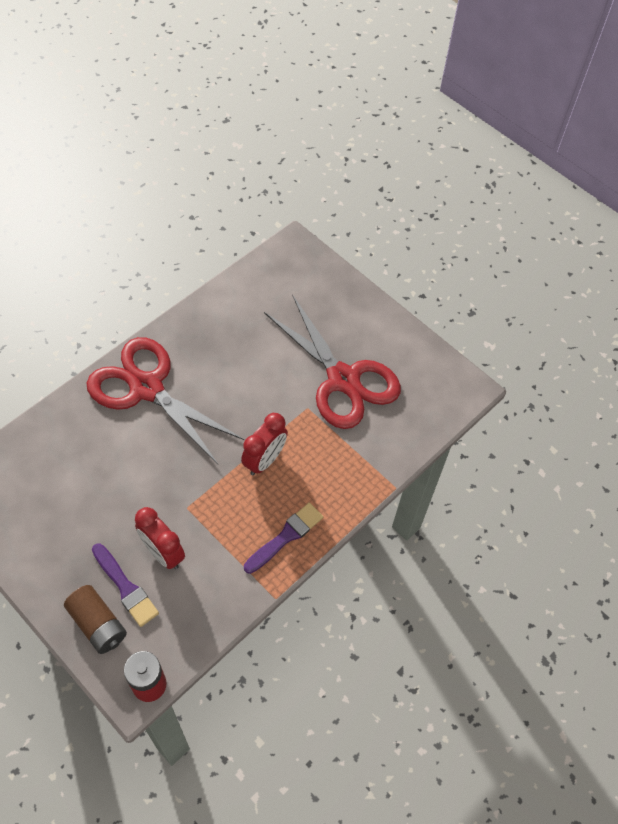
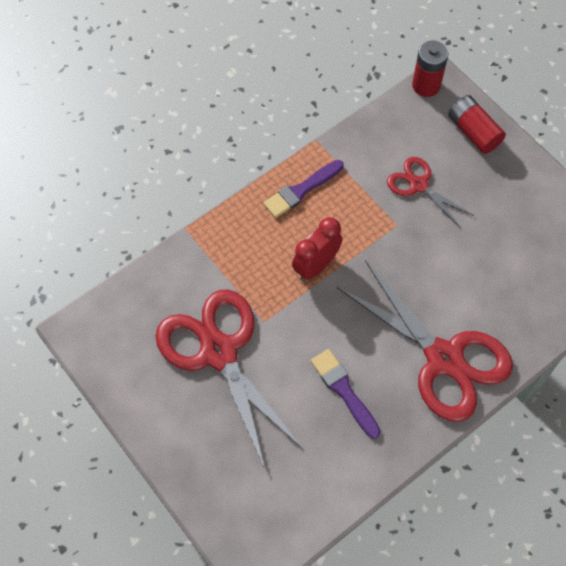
camera: 170 degrees left, 5 degrees up
(98, 624) = (473, 132): brown battery -> red battery
(125, 587) = (451, 159): purple brush -> purple brush (344, 390)
(163, 553) = (418, 185): red clock -> red scissors

